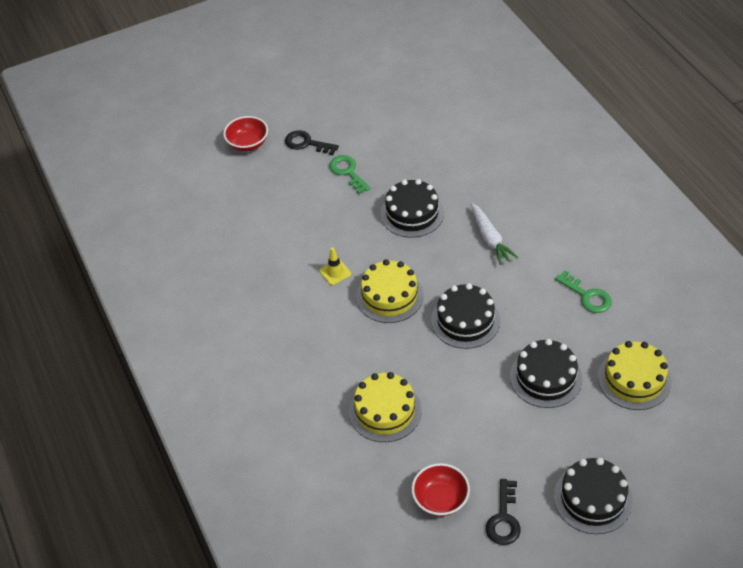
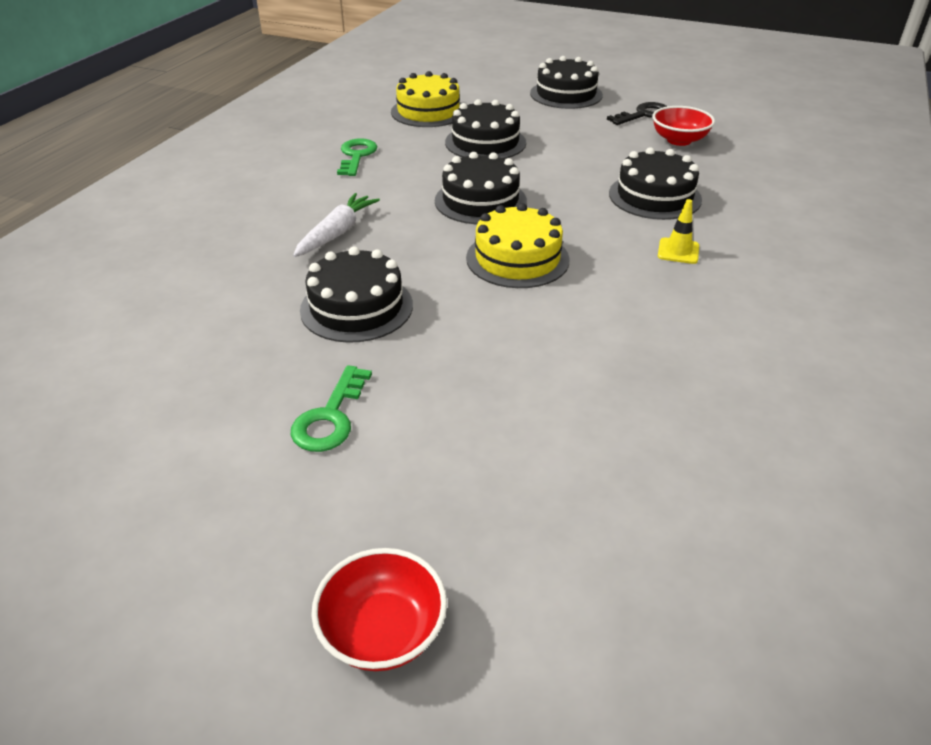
camera: 135 degrees left, 10 degrees down
(307, 143) = (299, 522): black key -> none
(335, 272) = (542, 316): yellow traffic cone -> yellow traffic cone (678, 251)
(385, 411) = (654, 196): yellow cake -> black cake

